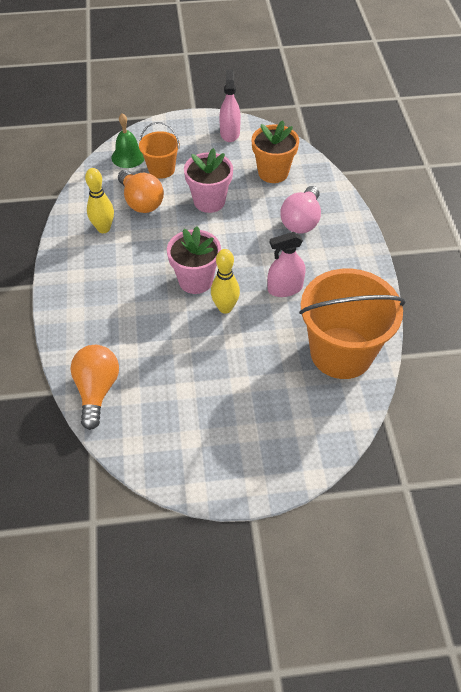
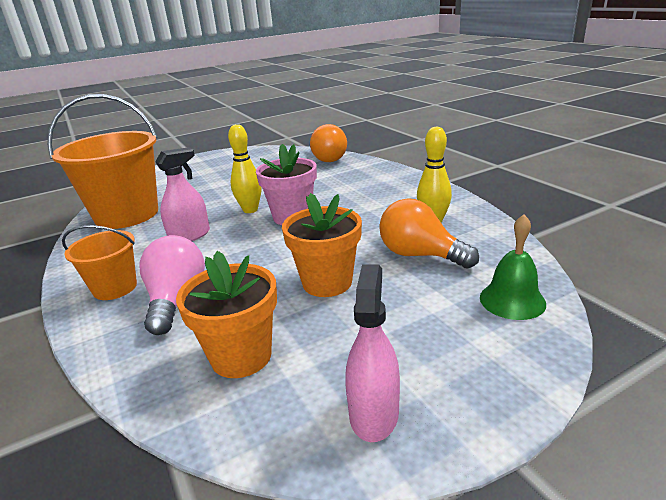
camera: 160 degrees right, 25 degrees down
(161, 169) = (438, 299): orange bucket -> orange bucket (115, 288)
(209, 201) = (327, 282): pink flower pot -> orange flower pot
(230, 133) = (374, 413): pink spray bottle -> pink spray bottle turned 150 degrees counterclockwise

